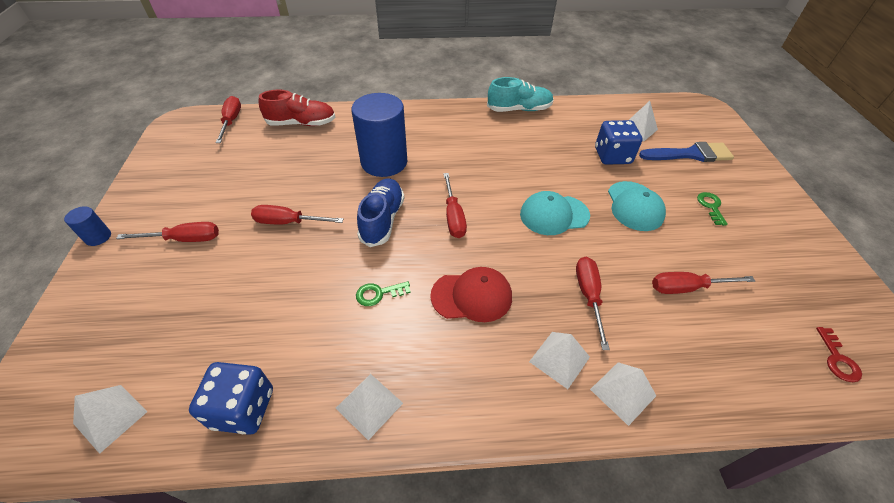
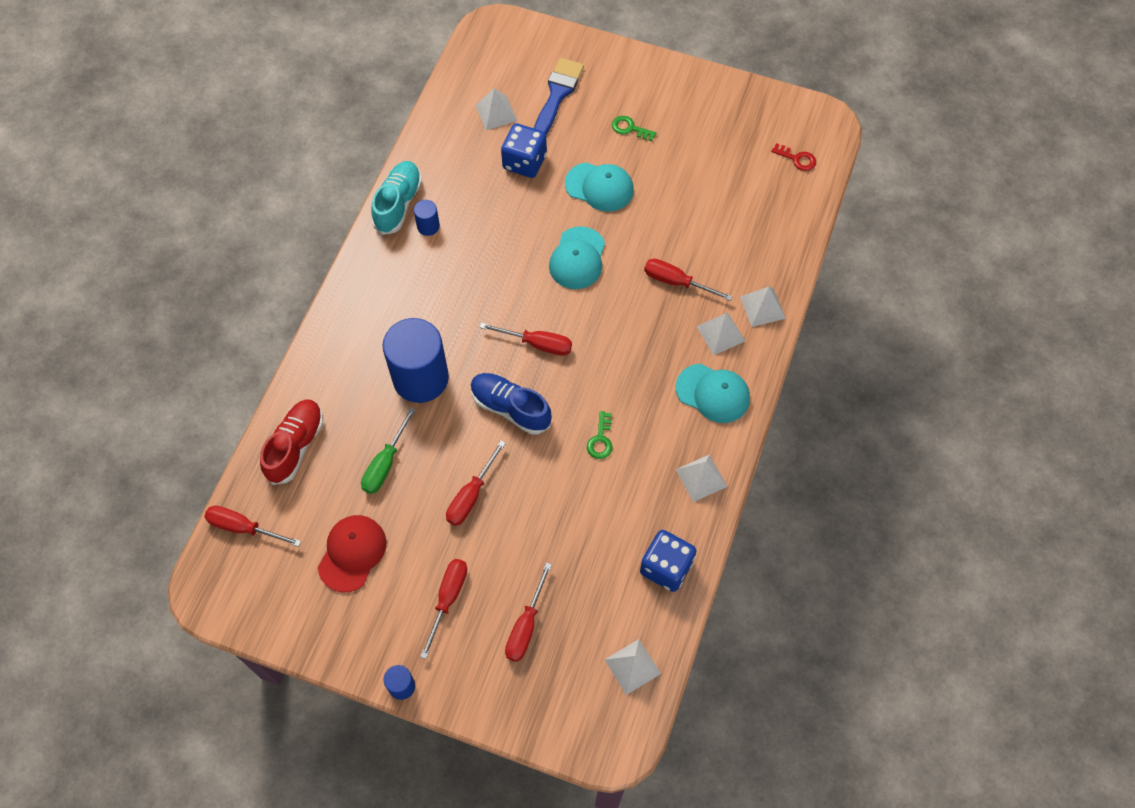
camera: 65 degrees left, 15 degrees up
(302, 167) = (385, 463): none -> green screwdriver
(472, 296) = (637, 368): red cap -> red cap (352, 553)
(482, 378) = (713, 393): none -> turquoise cap
(513, 127) = (428, 226): none -> blue cylinder
(687, 288) = (701, 208): red screwdriver -> red screwdriver (526, 626)

